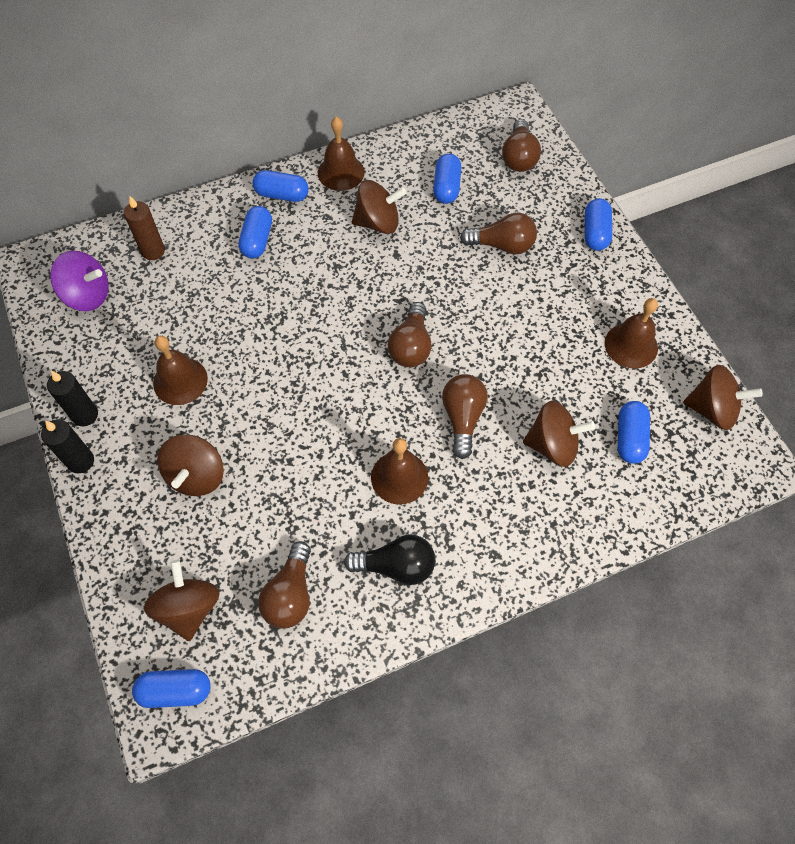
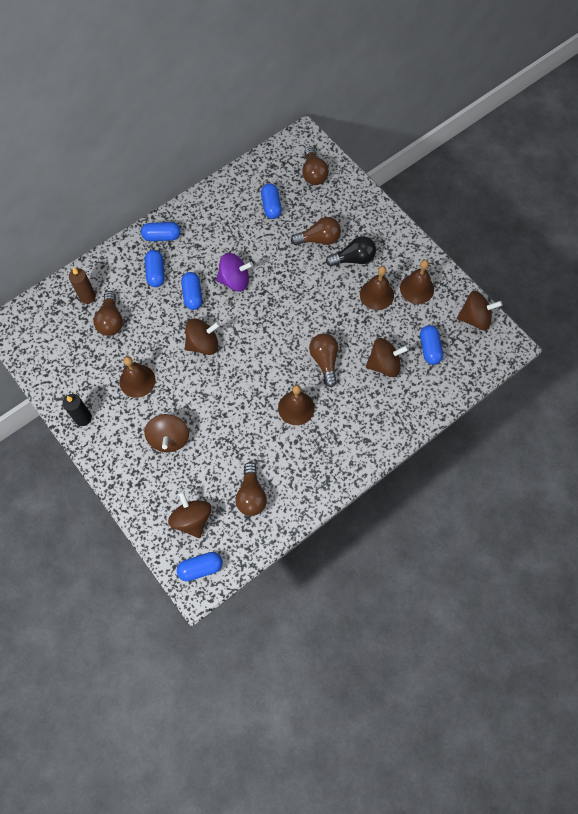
camera: 15 degrees left, 5 degrees up
(81, 461) = (91, 448): black candle -> none
(88, 295) = (54, 338): purple spinning top -> purple spinning top (235, 280)
(341, 172) = (197, 211): brown bell -> brown bell (376, 294)
(378, 222) = (233, 242): brown spinning top -> brown spinning top (203, 344)
(396, 566) = (310, 462): black light bulb -> black light bulb (353, 259)
(411, 346) = (279, 322): brown light bulb -> brown light bulb (111, 321)
(595, 233) = (376, 217): blue capsule -> blue capsule (193, 295)

